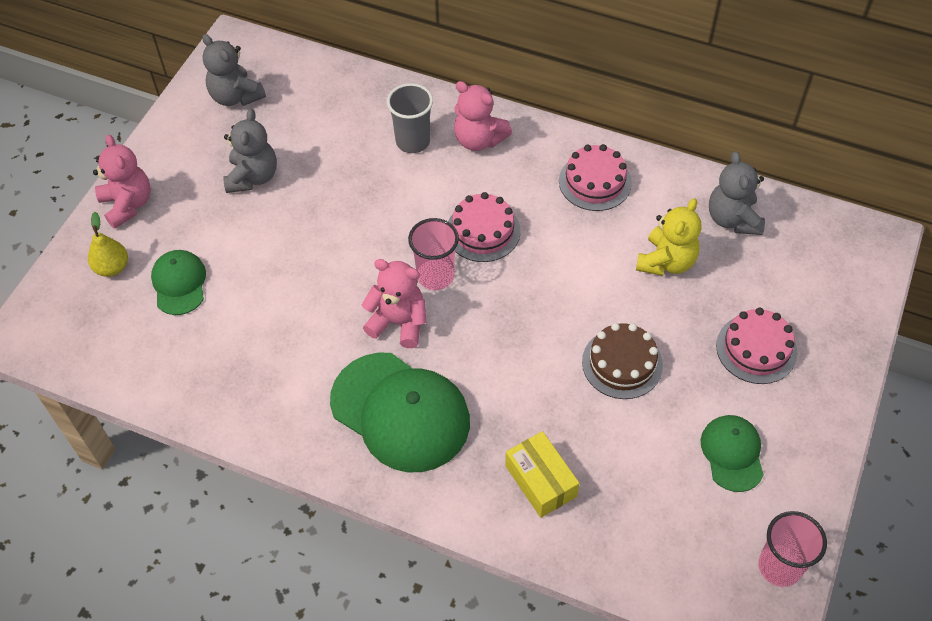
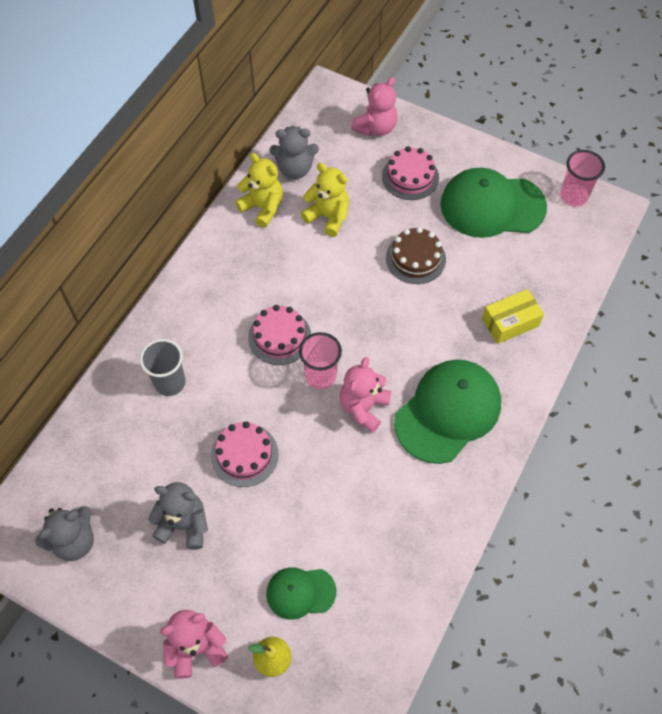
camera: 85 degrees left, 5 degrees up
(479, 140) = (179, 330): pink teddy bear -> pink teddy bear (376, 128)
(595, 182) = (242, 251): pink cake -> pink cake (244, 455)
(664, 193) = (262, 207): none -> yellow teddy bear
(732, 453) = (492, 206): green cap -> green cap, size x1.87

